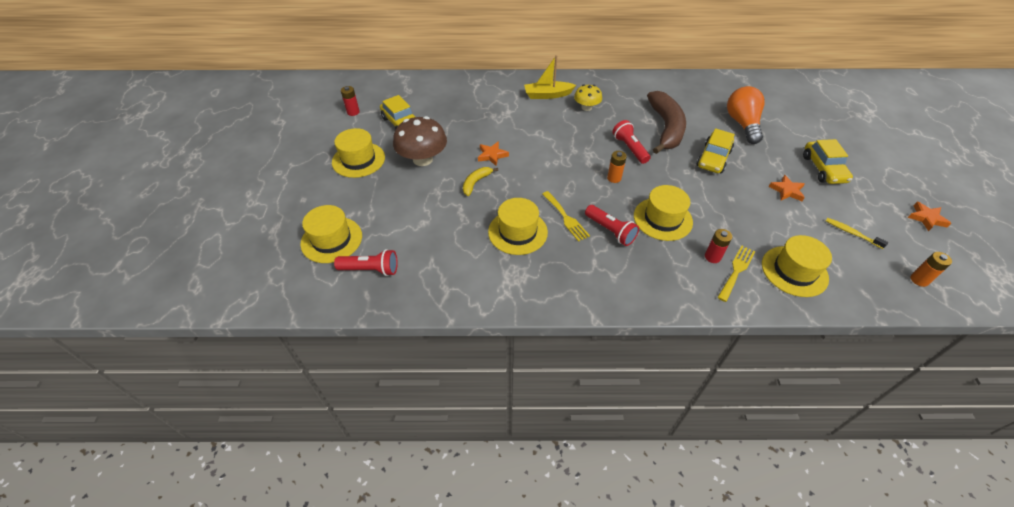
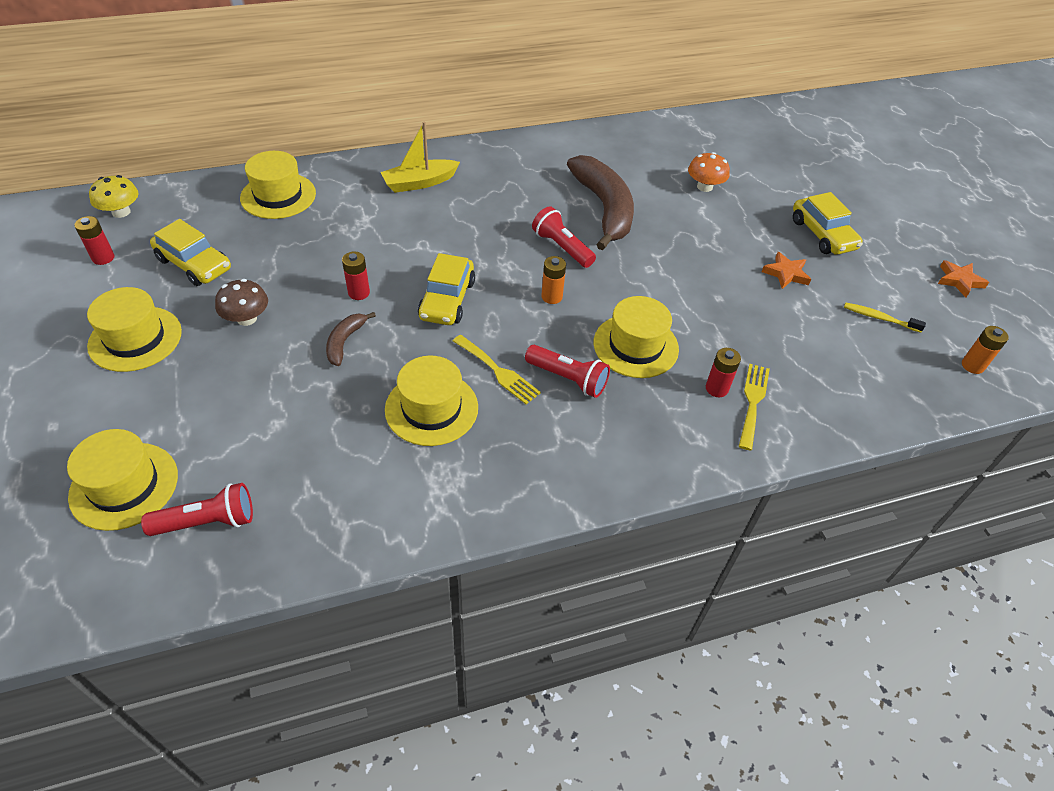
camera: 20 degrees left, 0 degrees up
(422, 159) = (247, 318): brown mushroom -> brown mushroom, size x0.59
(476, 182) = (345, 341): yellow banana -> brown banana
(492, 155) = (359, 293): orange star -> red battery
(586, 107) = (483, 194): yellow mushroom -> yellow mushroom (121, 212)
(713, 158) = (680, 244): yellow car -> yellow car (447, 300)
(742, 124) = (704, 187): orange light bulb -> orange mushroom
(794, 271) = (824, 386): yellow hat -> yellow hat (278, 196)

